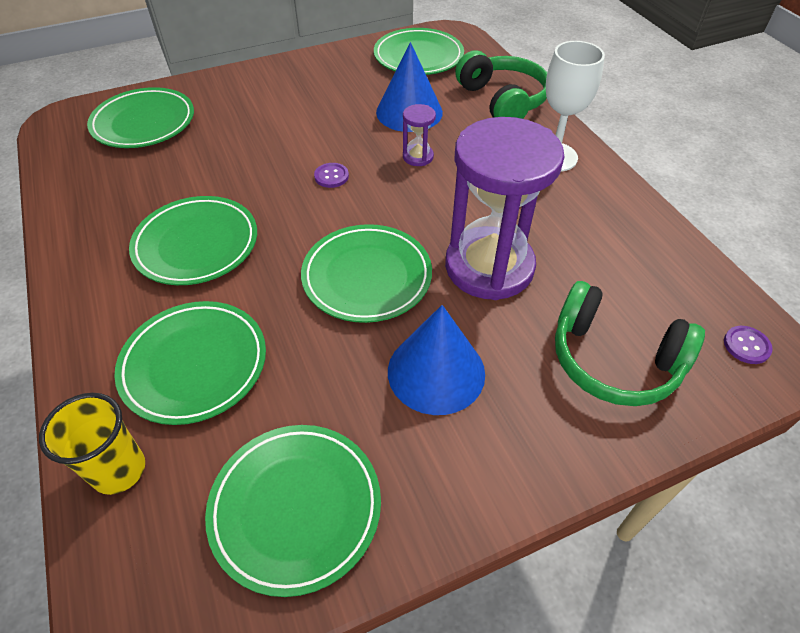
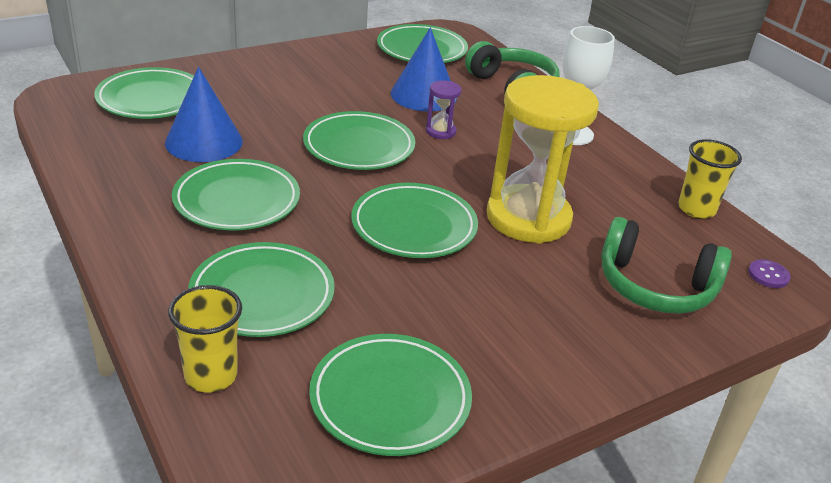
camera: 10 degrees left, 15 degrees down
(331, 176) = (359, 146): purple button -> green plate
(436, 372) = (496, 297): blue cone -> blue cone (204, 142)
(489, 266) = (528, 218): purple hourglass -> yellow hourglass
(676, 255) = (696, 209): none -> yellow cup

